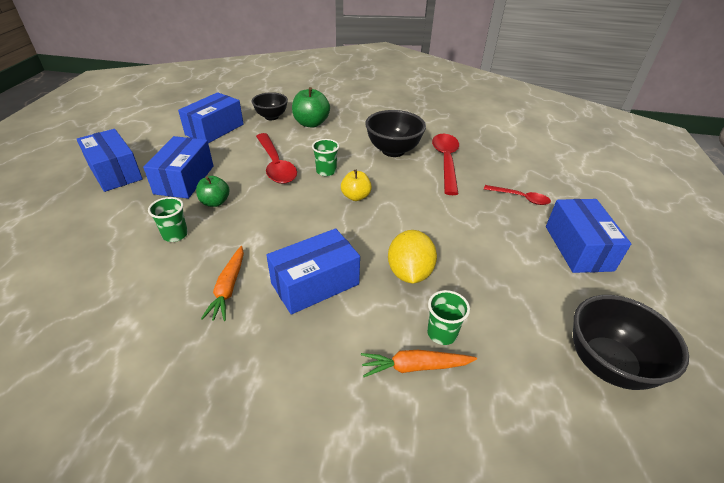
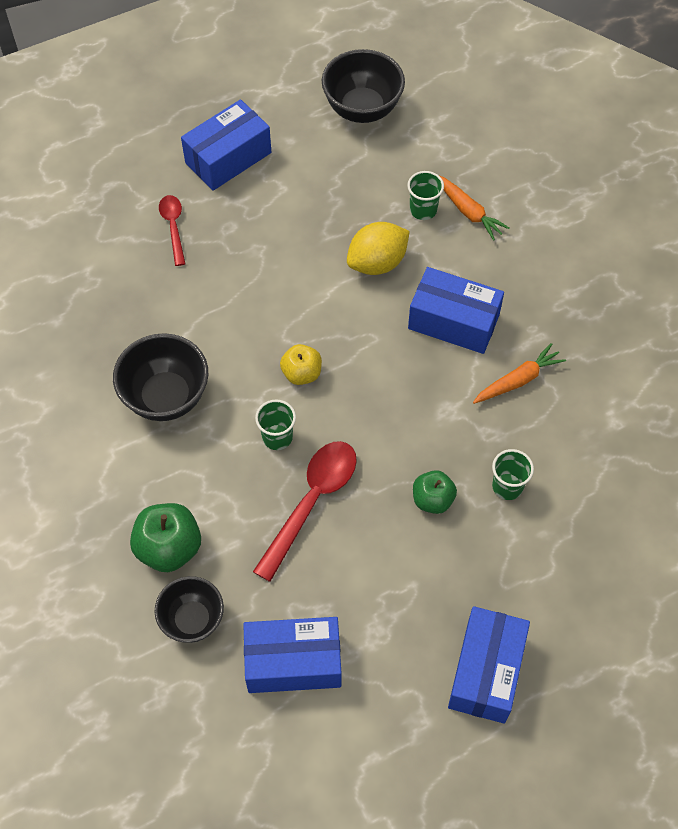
camera: 125 degrees left, 20 degrees up
(184, 179) = (427, 574): blue box -> none
(446, 161) = (147, 328): red spoon -> none

